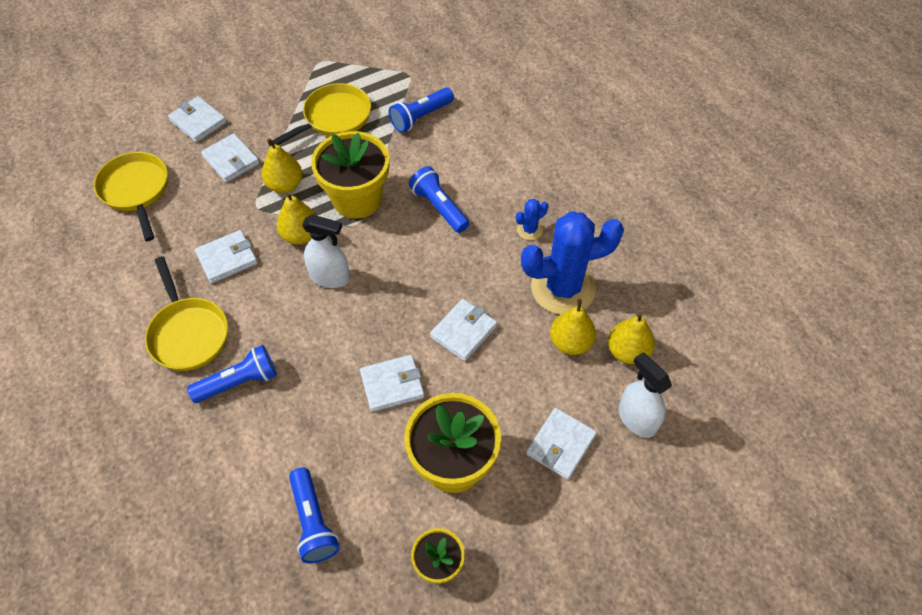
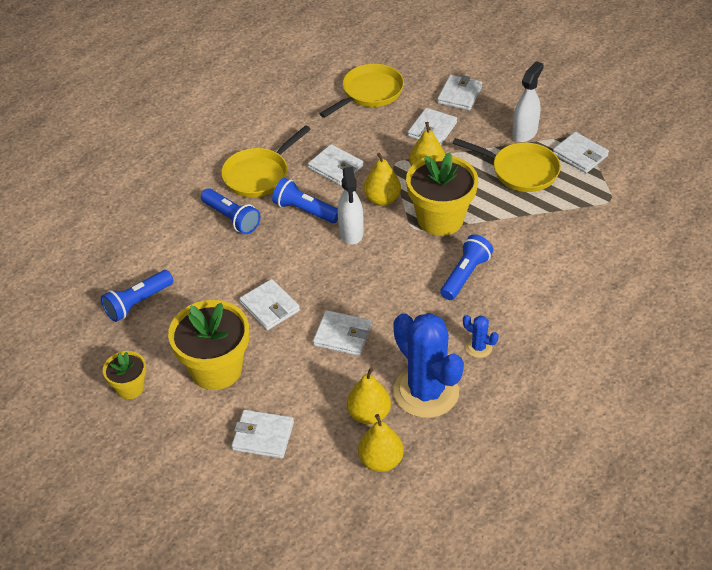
camera: 70 degrees right, 10 degrees down
(342, 71) = (580, 155): none -> white wallet
(421, 117) = (563, 226): blue flashlight -> blue flashlight (305, 211)
(636, 419) = (312, 486): white spray bottle -> white spray bottle (525, 133)

